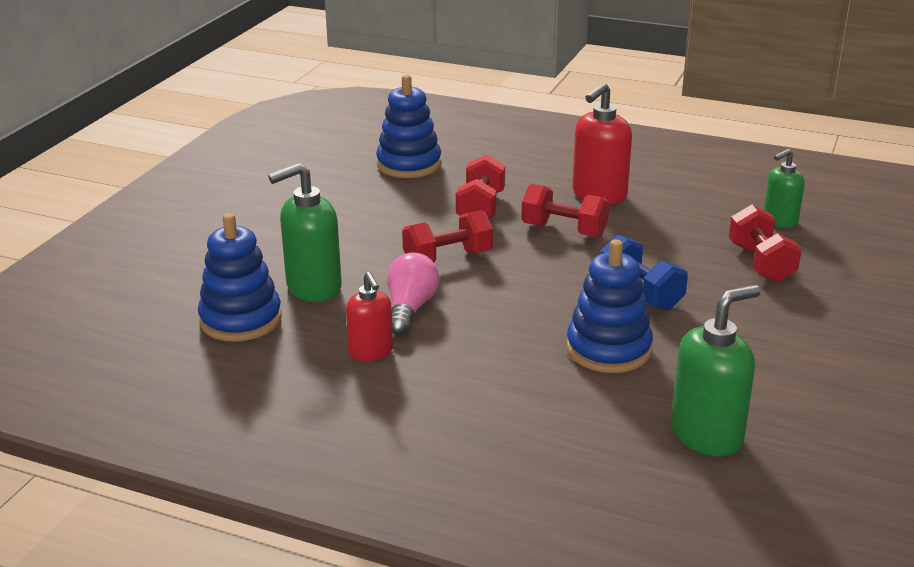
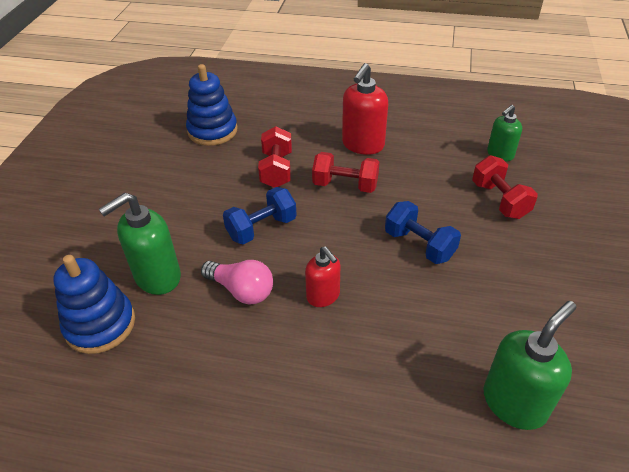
camera: 10 degrees left, 15 degrees up
(371, 352) = (218, 347): red soap dispenser -> red soap dispenser (323, 296)
(410, 309) = (241, 290): pink light bulb -> pink light bulb turned 120 degrees clockwise
(448, 259) = (261, 228): red dumbbell -> blue dumbbell
(608, 349) = (410, 313): blue stacking toy -> none

